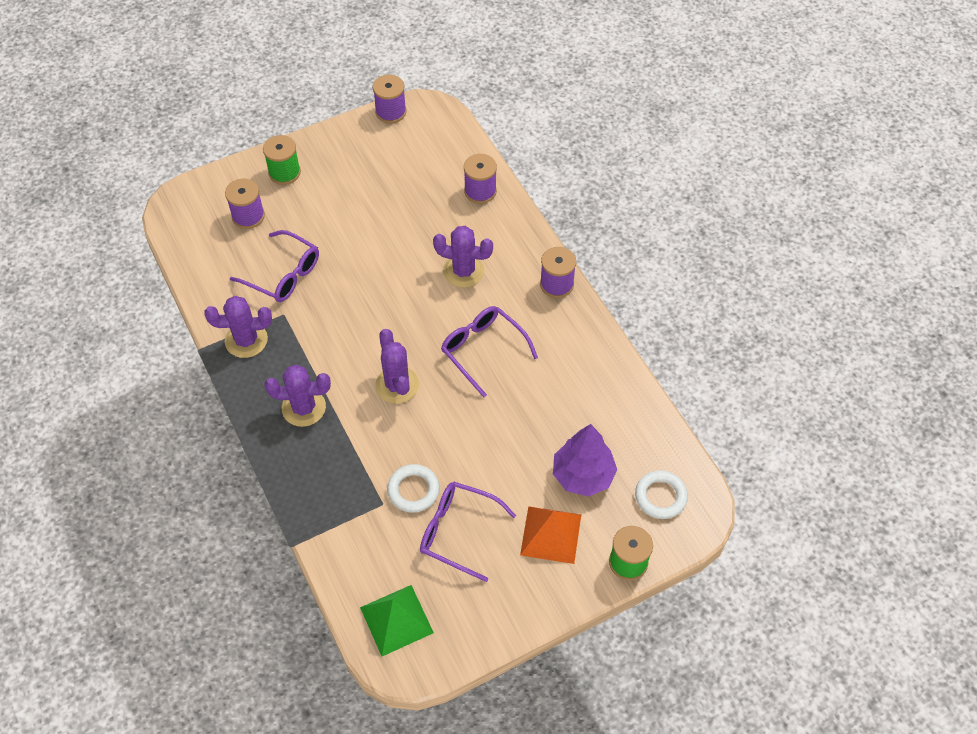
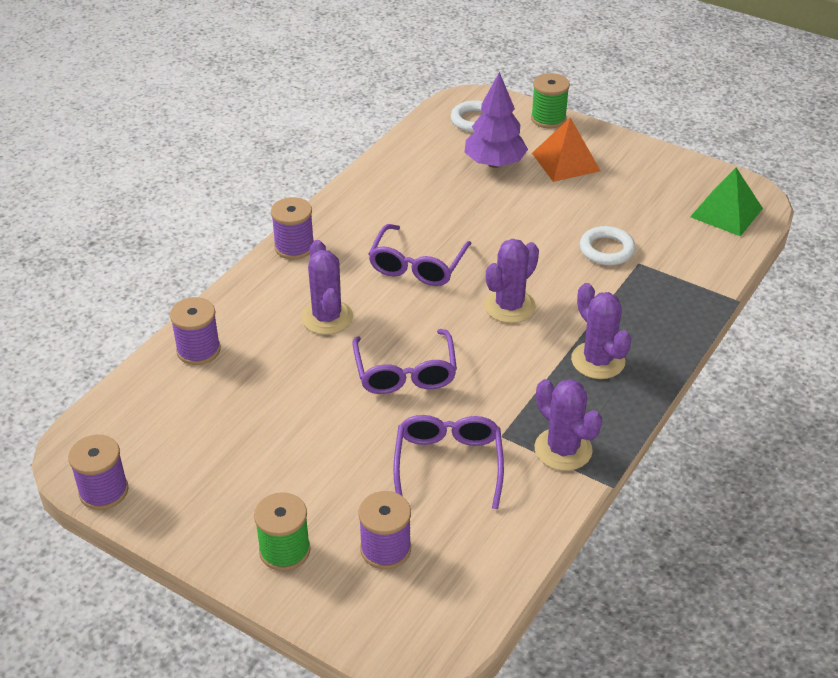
camera: 120 degrees left, 15 degrees down
(458, 532) = (617, 210): purple glasses -> purple glasses (405, 373)

